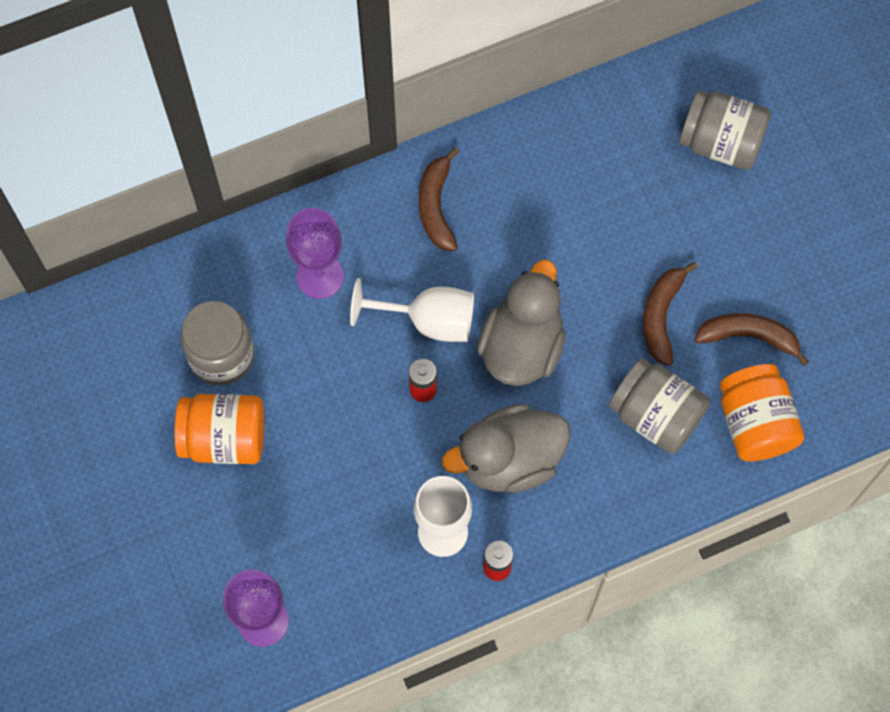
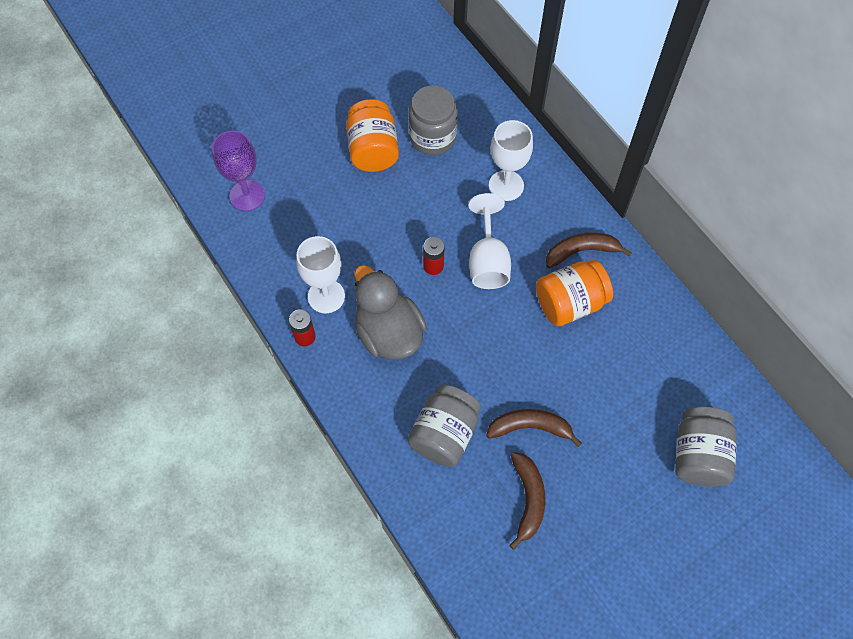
camera: 80 degrees right, 5 degrees down
(320, 276) = (506, 185): purple goblet -> white goblet
(521, 347) = (481, 328): grey duck -> none
(755, 423) = (453, 513): orange jar -> orange jar (570, 303)

